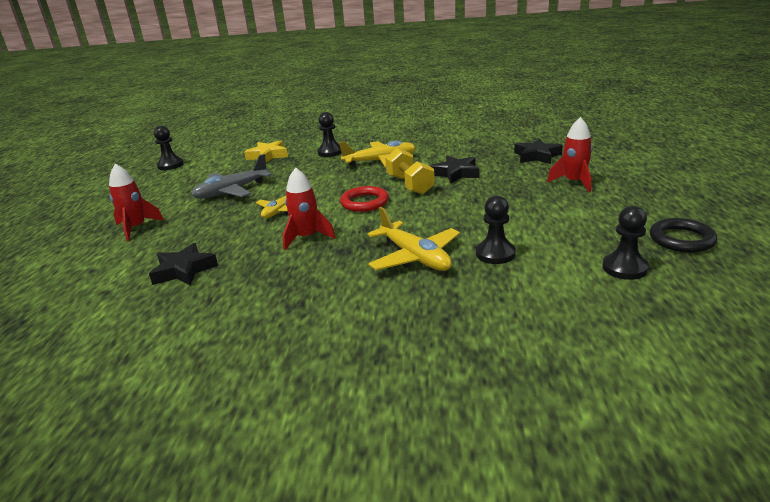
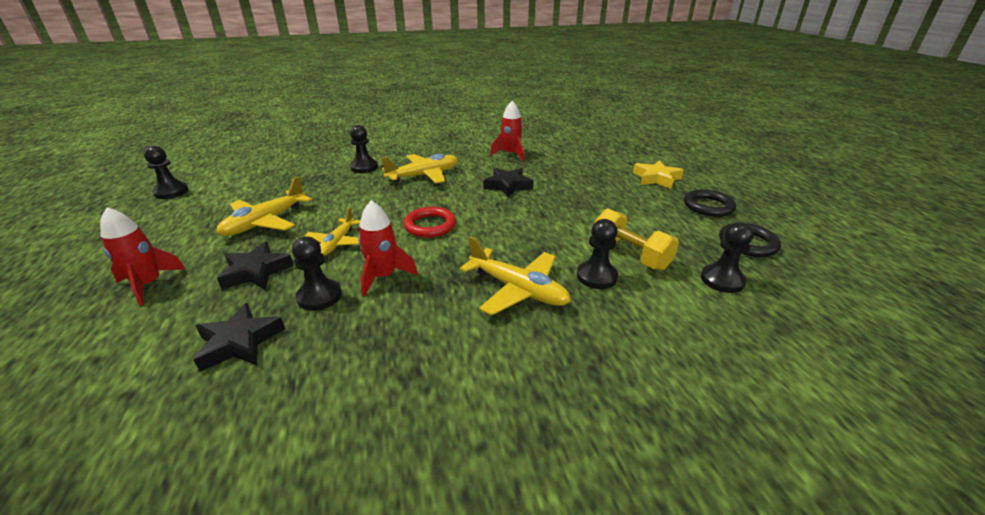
camera: 20 degrees left, 5 degrees up
(232, 191) = (265, 222): grey plane -> yellow plane
(251, 247) = (319, 296): none -> black pawn
(268, 156) = (293, 174): yellow star -> yellow star (656, 178)
(410, 185) = (468, 201): yellow dumbbell -> yellow dumbbell (630, 255)
(537, 156) = (573, 163): black star -> black star (256, 271)
(574, 182) = (621, 189): red rocket -> red rocket (510, 154)
(663, 203) = (708, 206): none -> black ring

